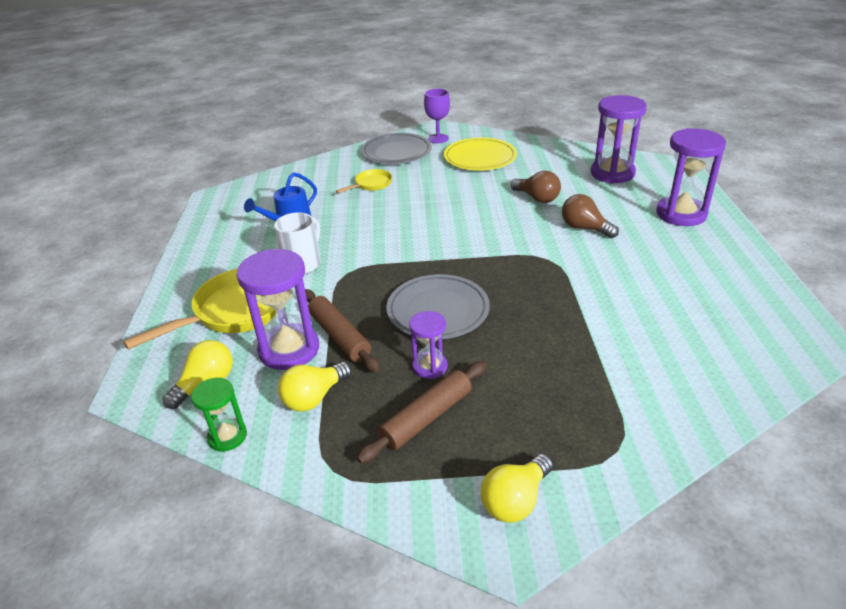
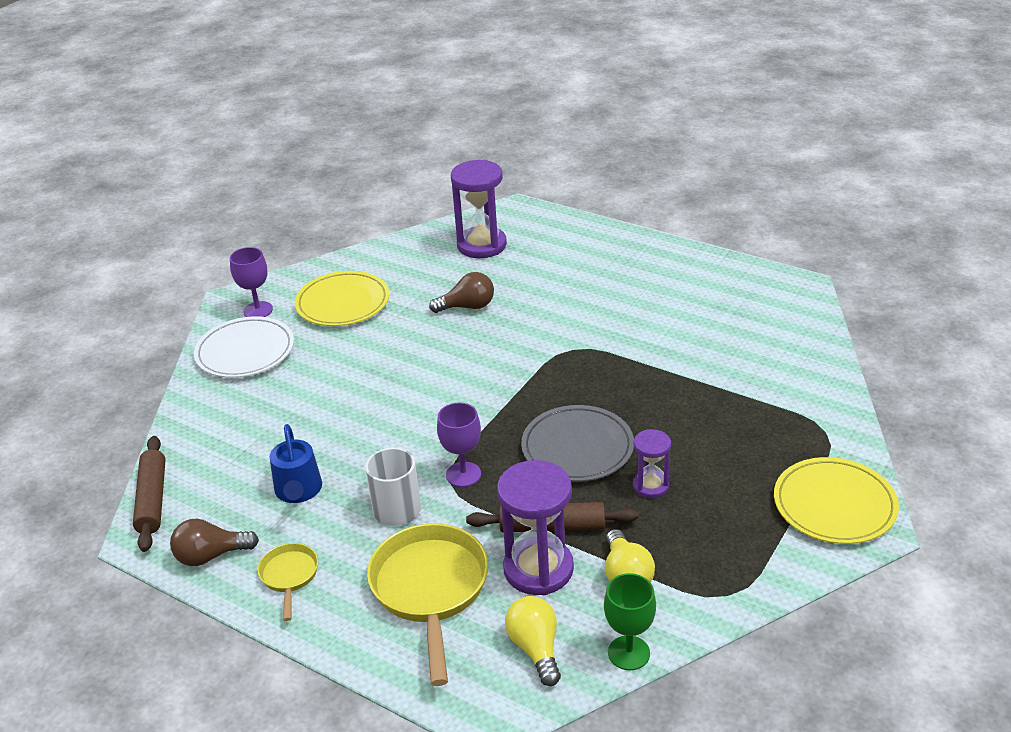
camera: 55 degrees left, 0 degrees up
(227, 436) = (629, 653): green hourglass -> green goblet
(360, 274) = (463, 474): none -> purple goblet
(371, 184) = (293, 398): yellow pan -> yellow pan (289, 576)
(396, 152) = (245, 351): grey plate -> white plate
(426, 418) = (712, 514): brown rolling pin -> brown rolling pin (152, 499)
(515, 500) = (834, 505): yellow light bulb -> yellow plate
(584, 228) = (549, 306): brown light bulb -> brown light bulb (211, 556)
(681, 214) = (589, 248): purple hourglass -> none

